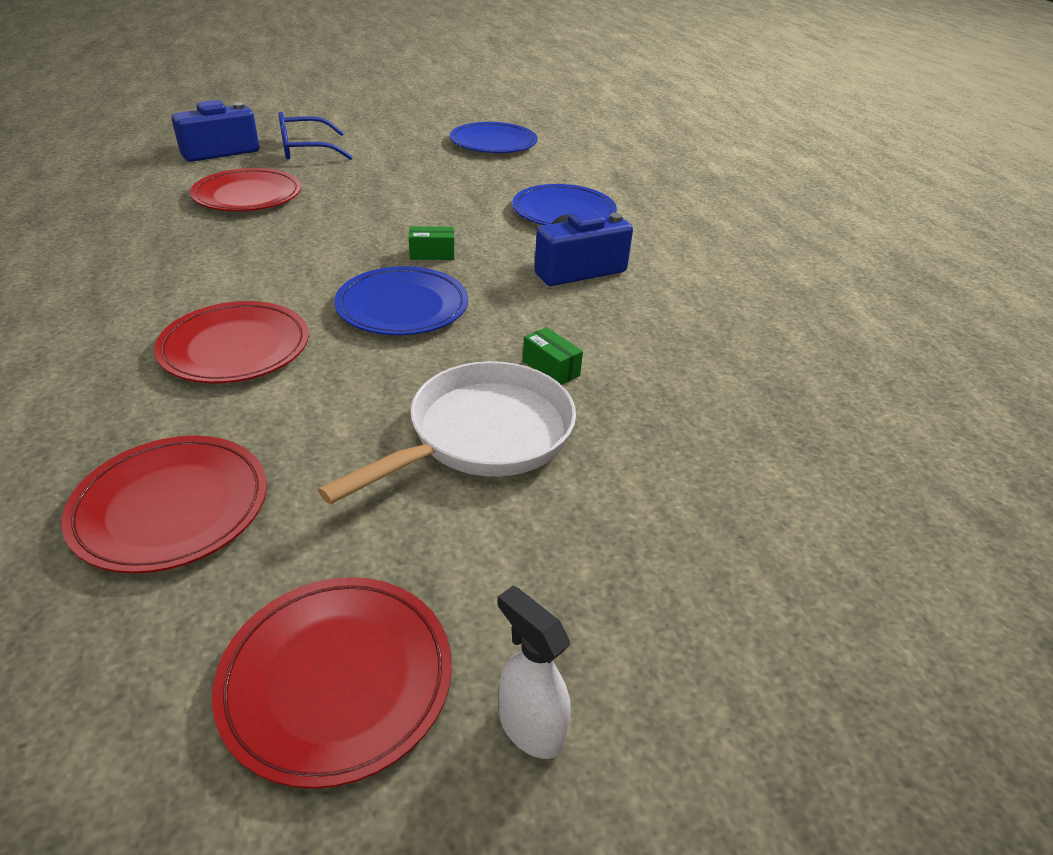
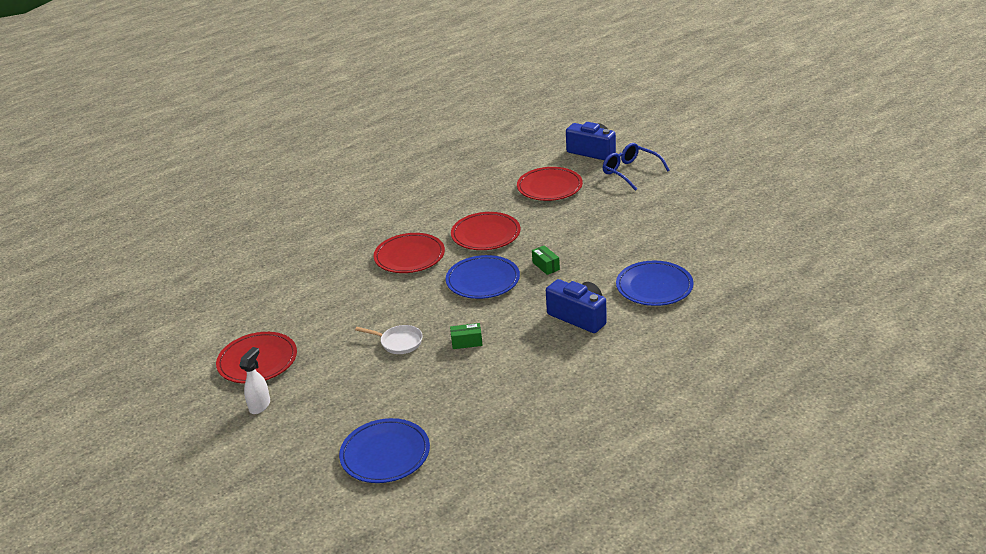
camera: 70 degrees right, 5 degrees down
(171, 507) = (308, 293): red plate -> red plate (485, 234)
(483, 435) = (399, 342): white pan -> white pan, size x0.53
(493, 143) = (736, 222): blue plate -> blue plate (385, 454)
(551, 368) = (467, 342): green box -> green box turned 60 degrees clockwise

